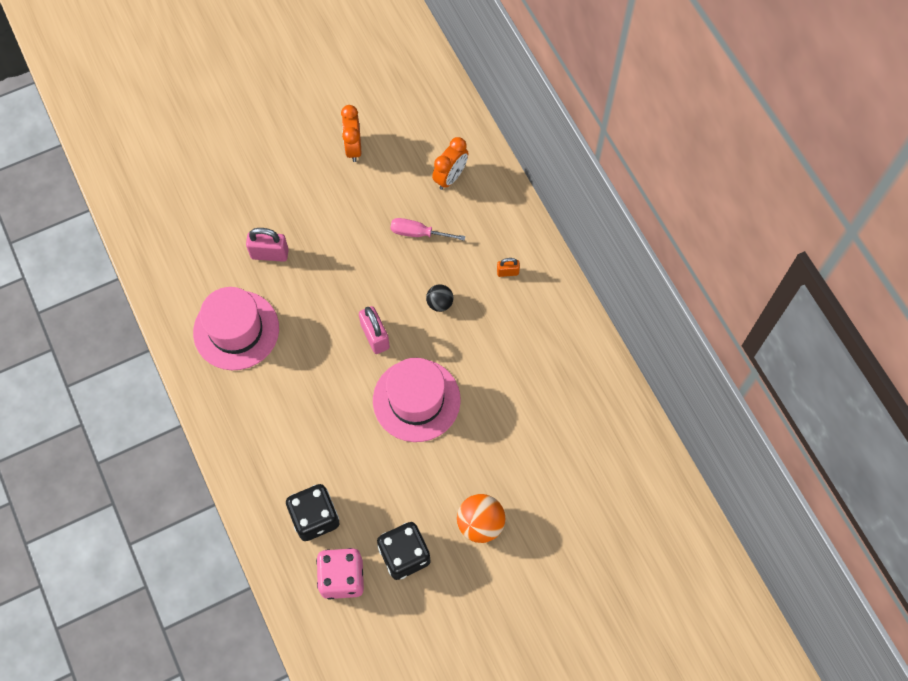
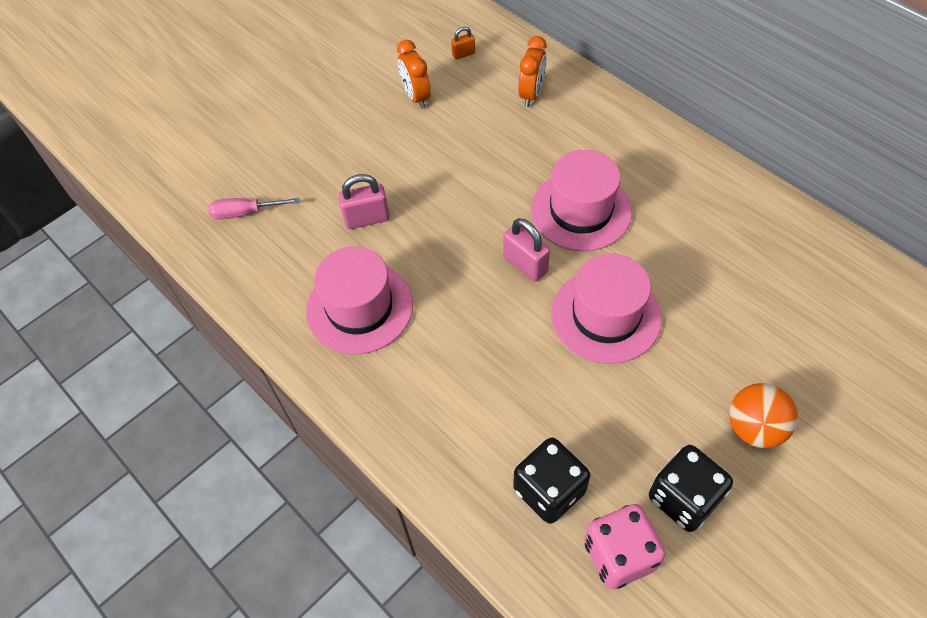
camera: 15 degrees left, 10 degrees down
(418, 233) = (523, 152): pink screwdriver -> pink screwdriver (245, 213)
(439, 303) = (580, 210): black ball -> pink hat
(507, 272) = (638, 160): orange padlock -> orange padlock (463, 54)

